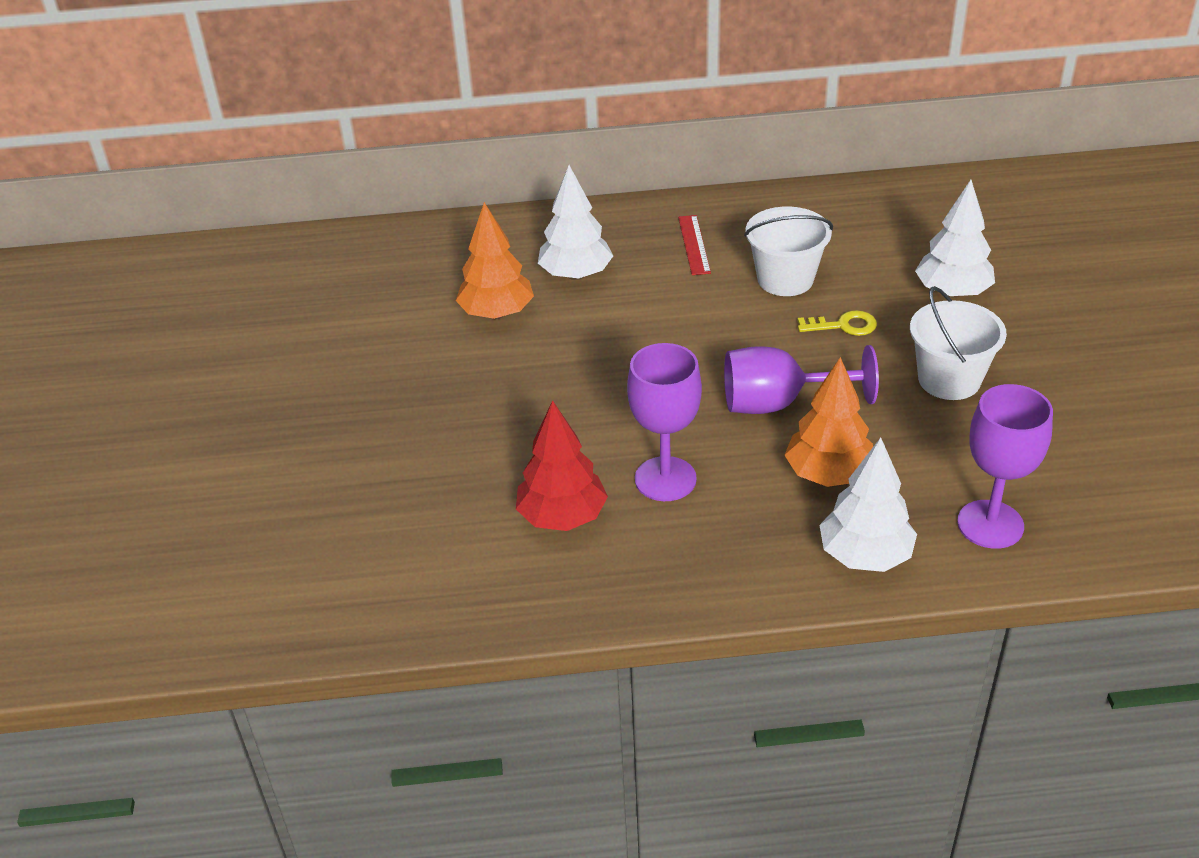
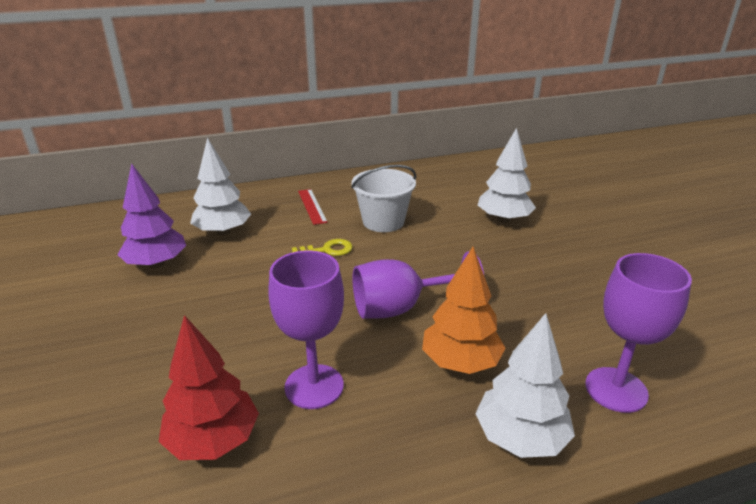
camera: 15 degrees left, 10 degrees down
(497, 313) = (156, 264): orange tree -> purple tree
(843, 326) = (435, 247): yellow key -> yellow key (327, 250)
(949, 380) = (527, 276): white bucket -> none

